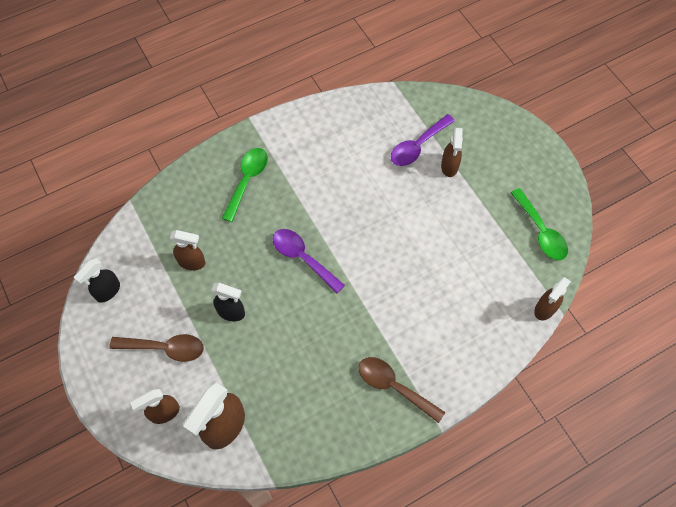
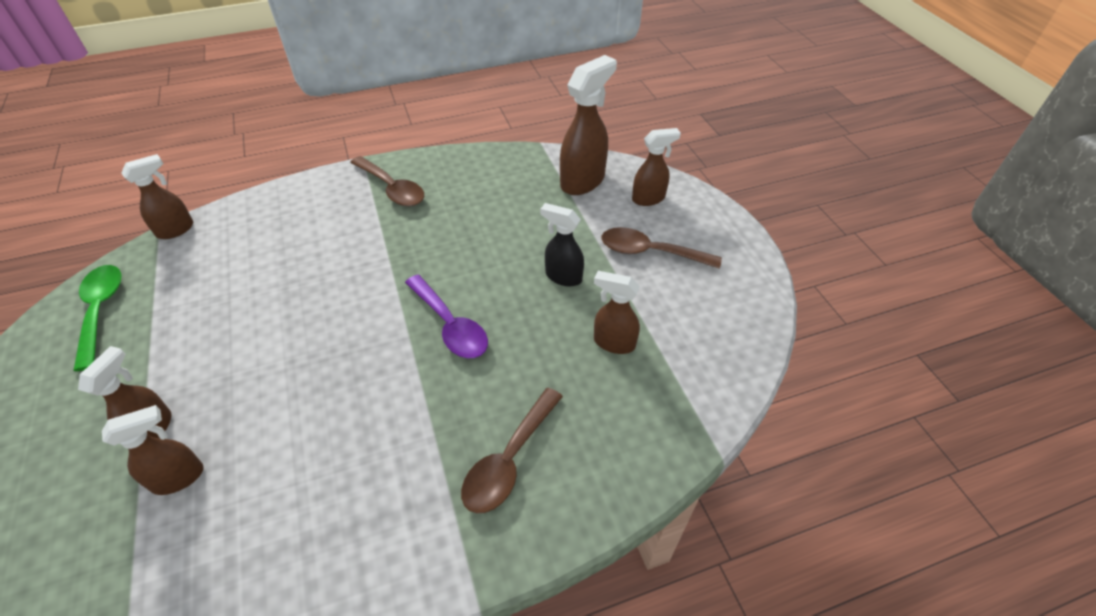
camera: 170 degrees left, 15 degrees down
(107, 291) = (736, 323): black spray bottle -> none
(247, 180) = (509, 460): green spoon -> brown spoon
(417, 146) = (179, 478): purple spoon -> brown spray bottle

